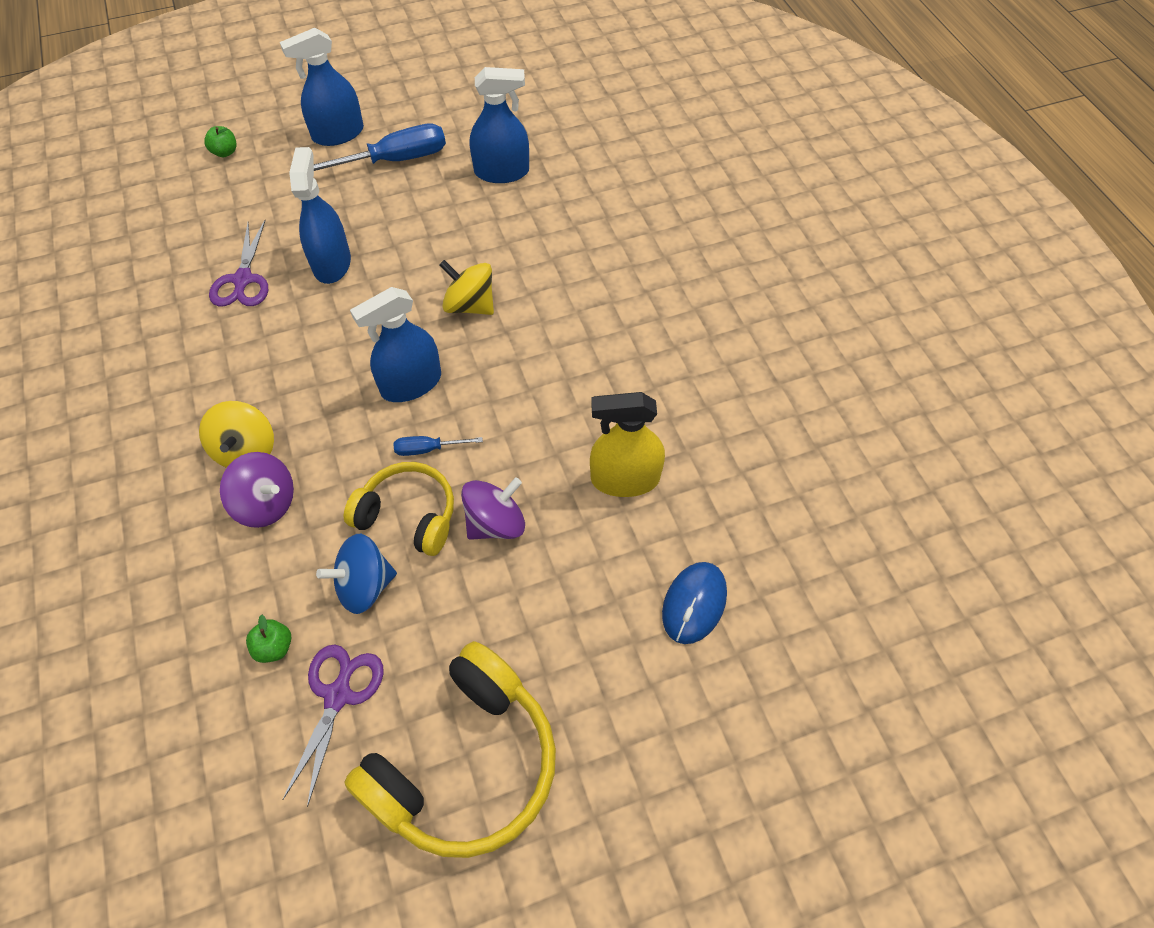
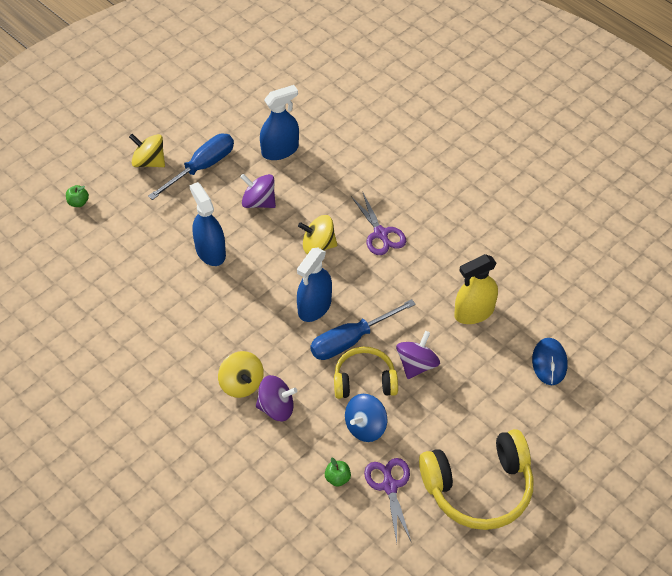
camera: 25 degrees left, 5 degrees down
(243, 280) = (159, 283): purple scissors -> purple scissors (380, 234)
(338, 134) = (149, 161): blue spray bottle -> yellow spinning top
(428, 449) = (351, 340): blue screwdriver -> blue screwdriver, size x2.06
(433, 224) = (259, 202): none -> purple spinning top
(466, 764) = (479, 488): yellow headphones -> yellow headphones turned 60 degrees clockwise

